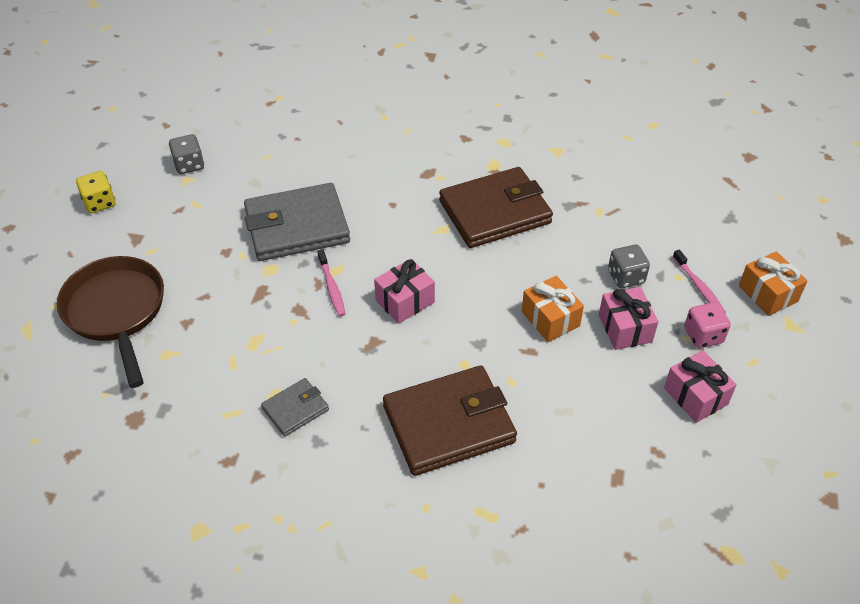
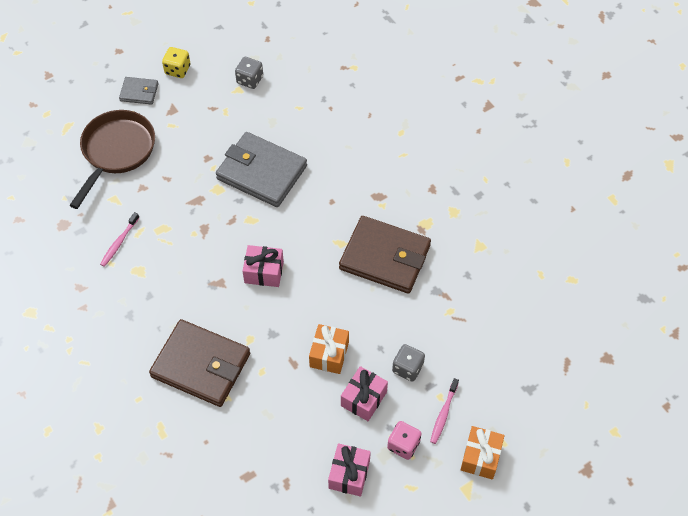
camera: 45 degrees right, 10 degrees up
(295, 409) = (139, 287): grey wallet -> grey wallet (139, 92)
(332, 287) = (236, 229): pink toothbrush -> pink toothbrush (119, 242)

